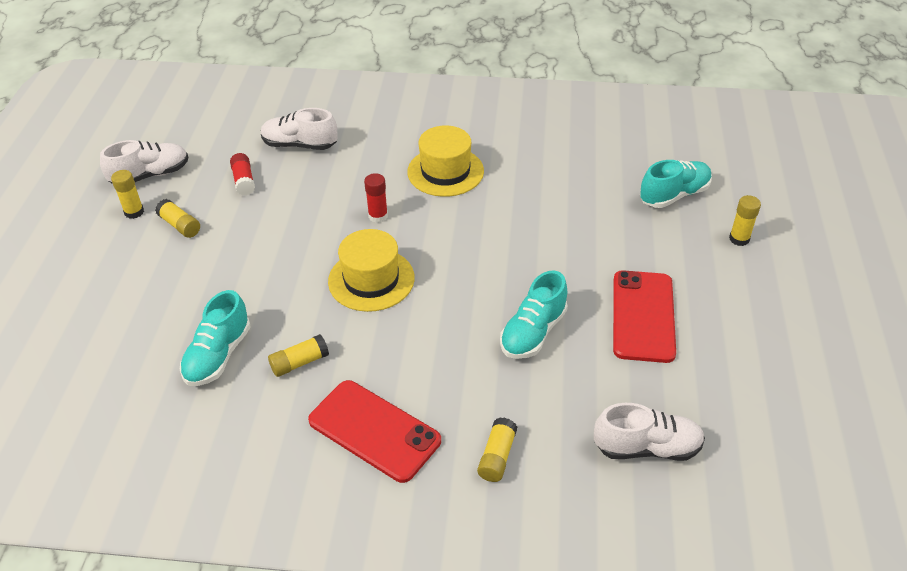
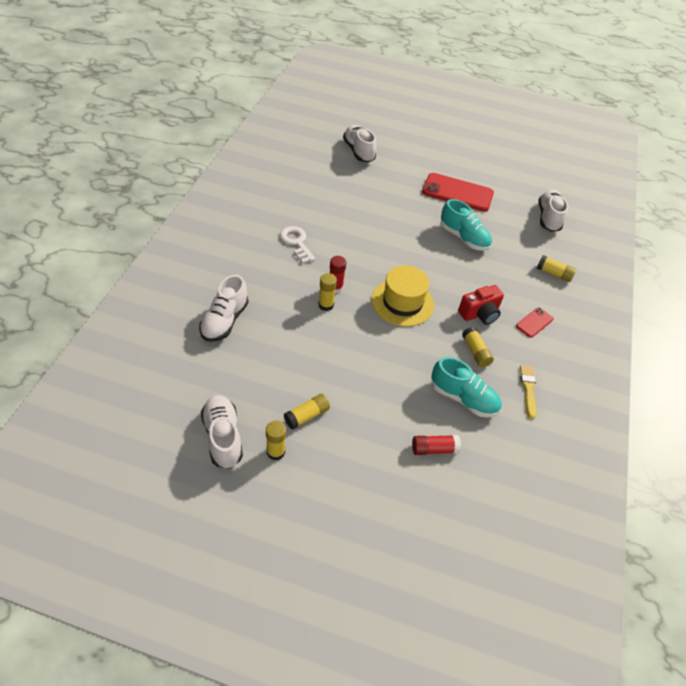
camera: 85 degrees left, 5 degrees up
(243, 426) = (528, 389): none -> yellow brush
(244, 181) = (260, 365): red glue stick -> red glue stick (434, 449)
(373, 362) = (479, 314): none -> red camera
(374, 430) = (534, 322): red phone -> red phone, size x0.49
(445, 171) = (296, 242): yellow hat -> white key
(674, 195) = (358, 151): turquoise shoe -> white shoe
(739, 239) = (404, 141): yellow glue stick -> yellow glue stick (326, 305)

